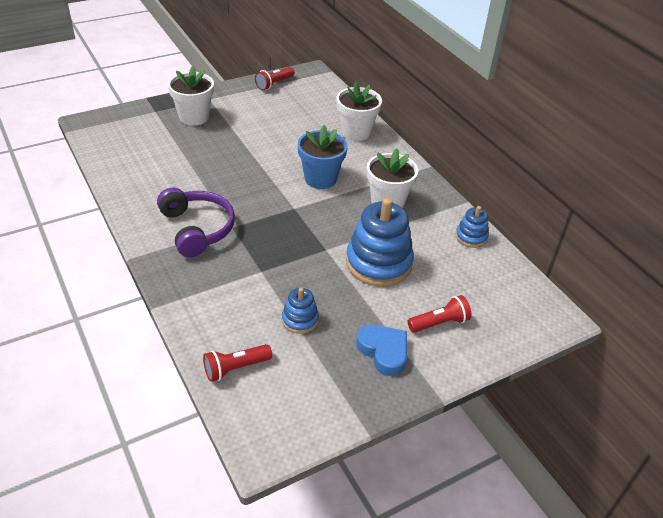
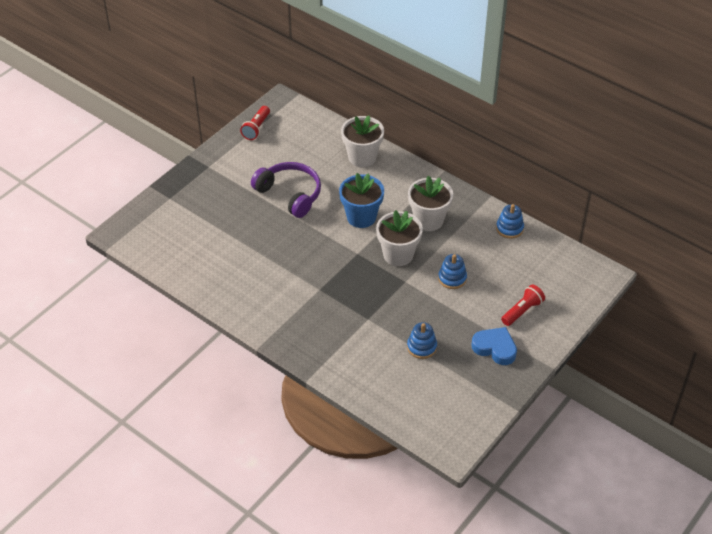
camera: 20 degrees left, 5 degrees up
(194, 117) = (210, 192): white flower pot -> white flower pot (398, 255)
(197, 229) = (293, 301): purple headphones -> purple headphones (290, 194)
(235, 368) = (399, 401): red flashlight -> none
(378, 263) = (452, 278): blue stacking toy -> blue stacking toy, size x0.51

